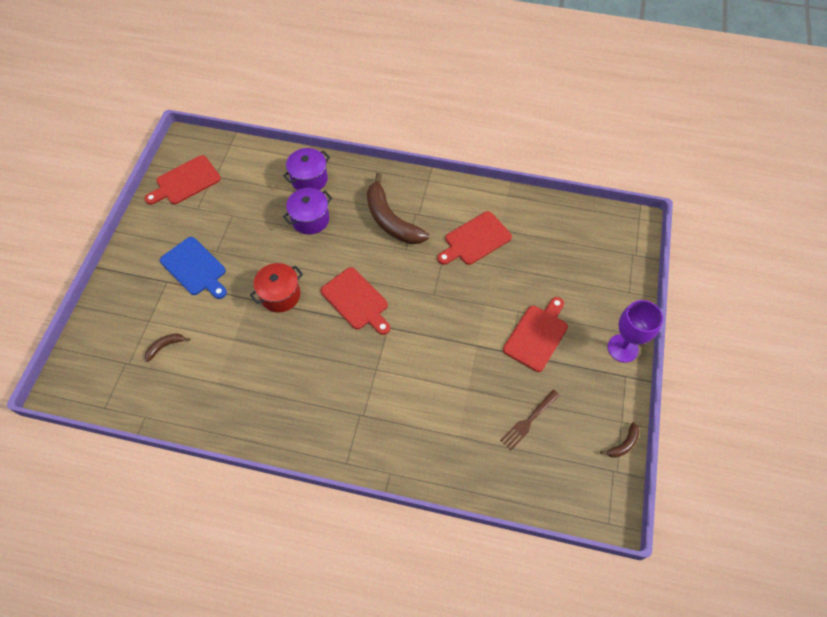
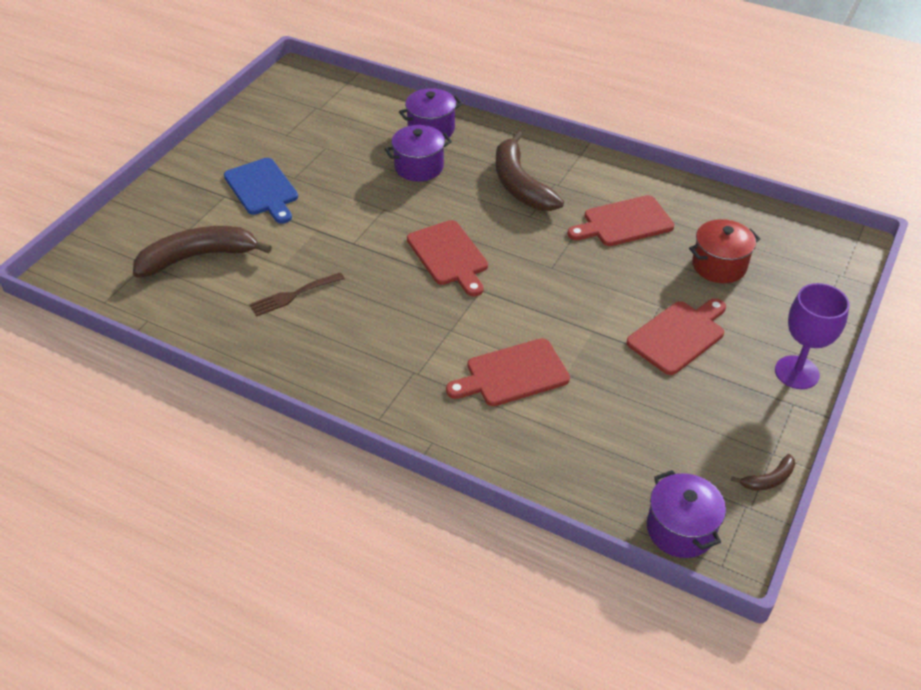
camera: 15 degrees right, 15 degrees down
(165, 346) = (198, 257): brown banana -> brown banana, size x2.26
(185, 181) = (282, 108): red cutting board -> red cutting board (512, 374)
(280, 295) = (355, 233): red pot -> red pot (719, 265)
(528, 421) = (638, 425): brown fork -> brown fork (293, 295)
(575, 501) = (680, 529): none -> purple pot

